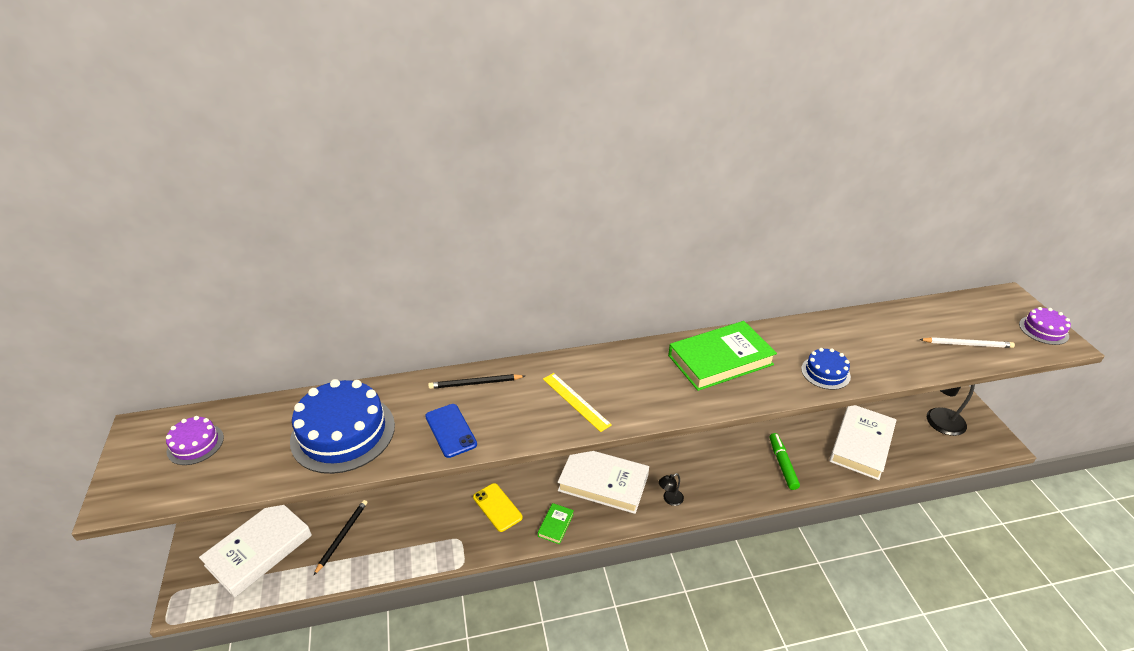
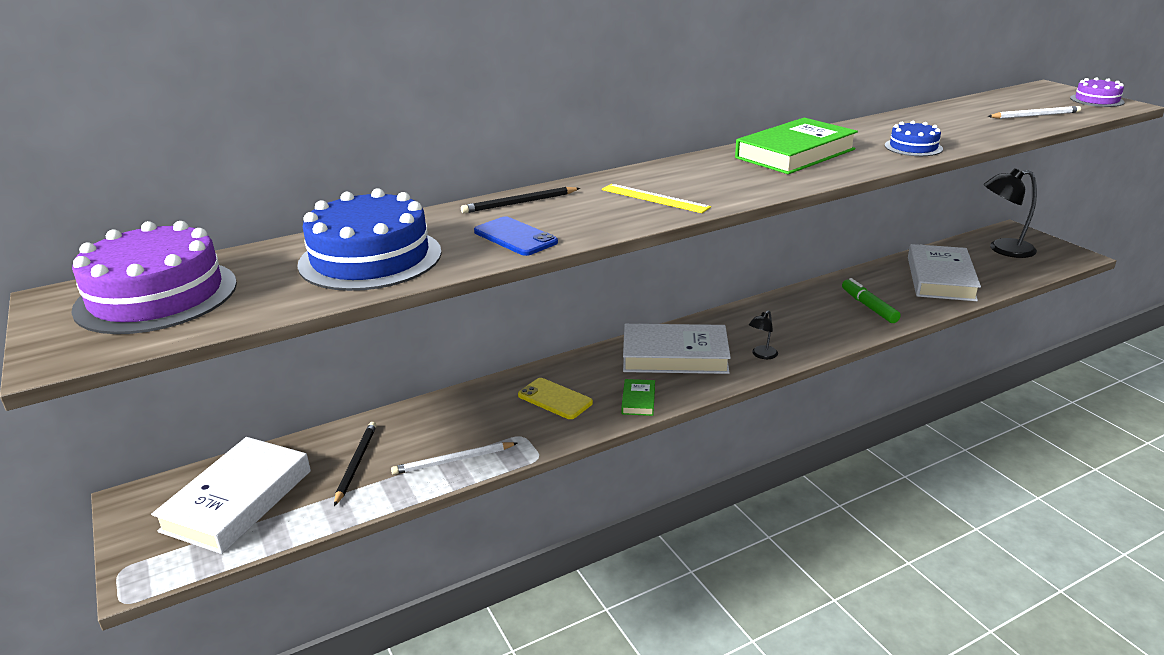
camera: 15 degrees left, 10 degrees down
(195, 444) = (157, 296): purple cake -> purple cake, size x1.96
(404, 551) = (453, 461): none -> white pencil

